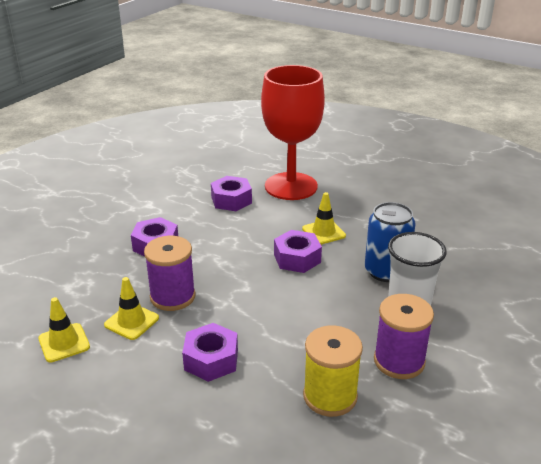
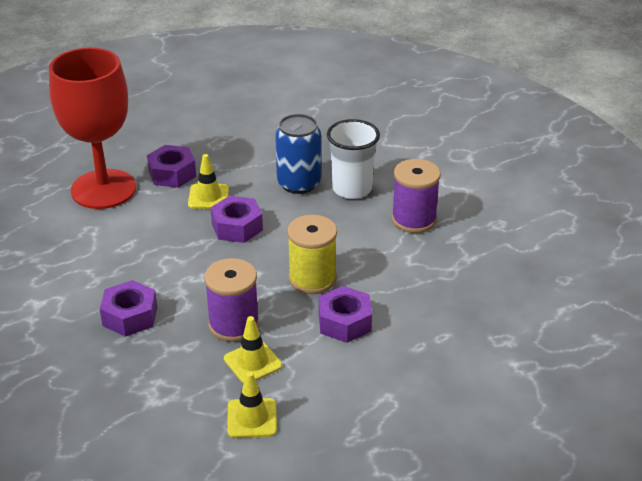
camera: 65 degrees left, 5 degrees up
(231, 200) = (90, 238): purple nut -> purple nut (172, 174)
(330, 396) = (430, 268): yellow spool -> yellow spool (312, 279)

